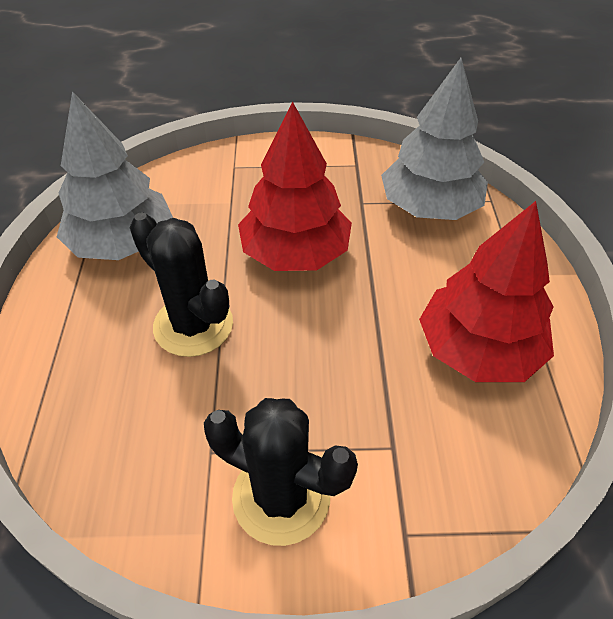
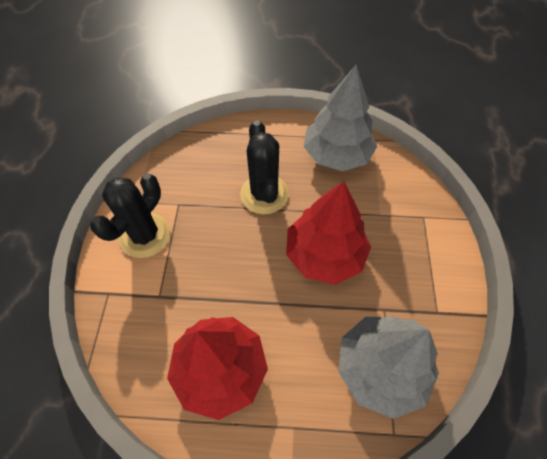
camera: 95 degrees right, 10 degrees up
(193, 325) = (264, 194): black cactus -> black cactus turned 60 degrees counterclockwise

